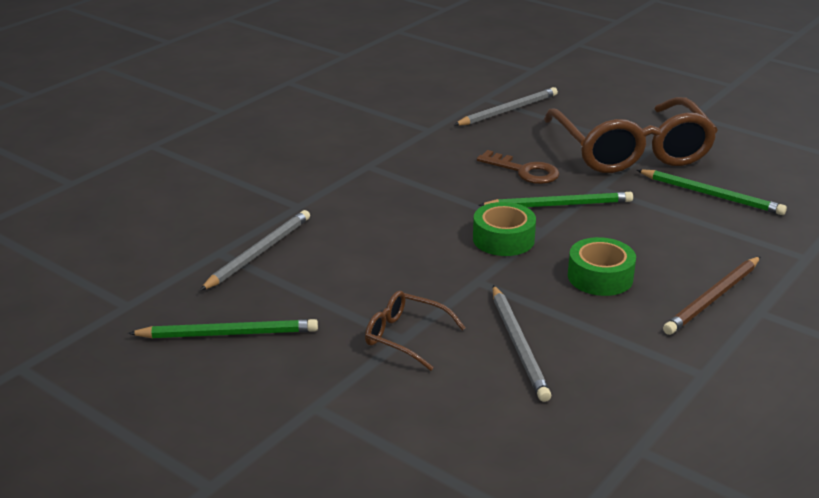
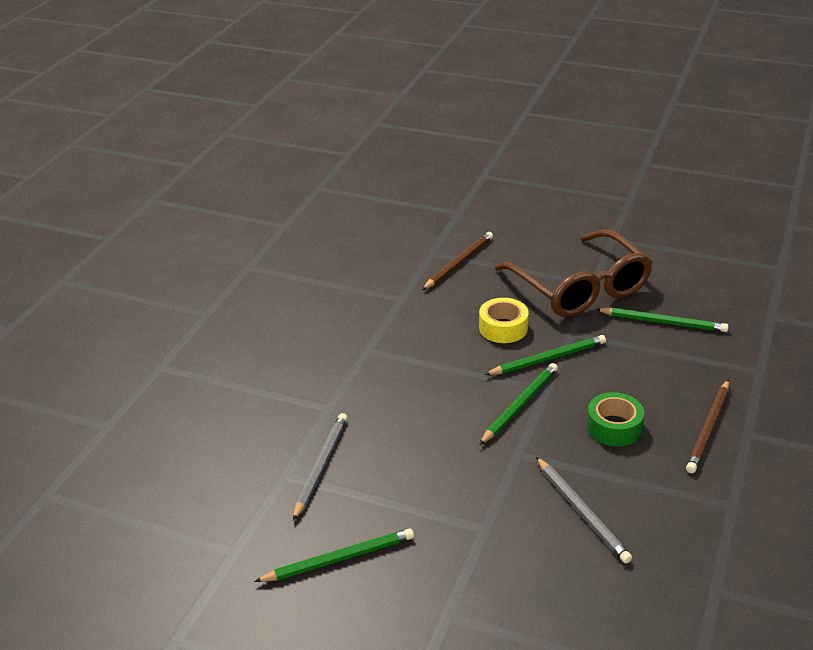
camera: 15 degrees left, 5 degrees up
(405, 337) = (488, 526): brown glasses -> none
(503, 239) = (519, 405): green tape -> green pencil
(508, 110) = (458, 263): grey pencil -> brown pencil
(524, 171) = (503, 328): brown key -> yellow tape

